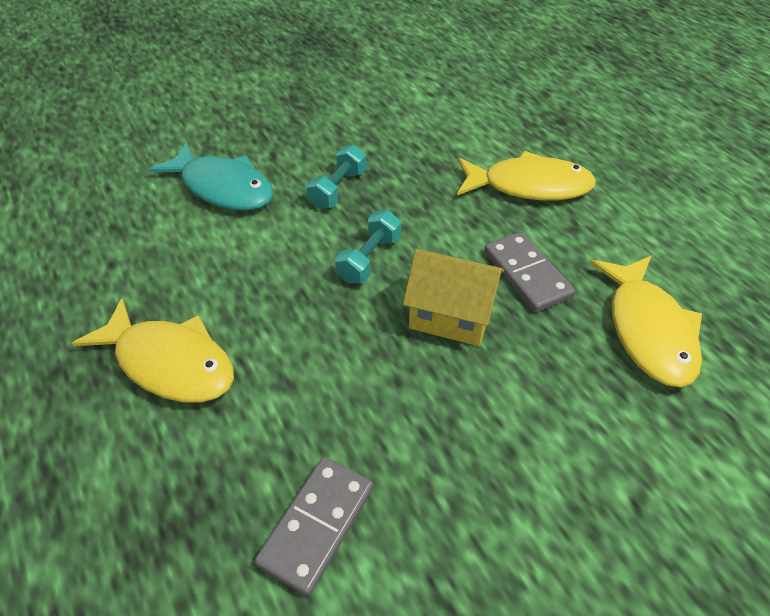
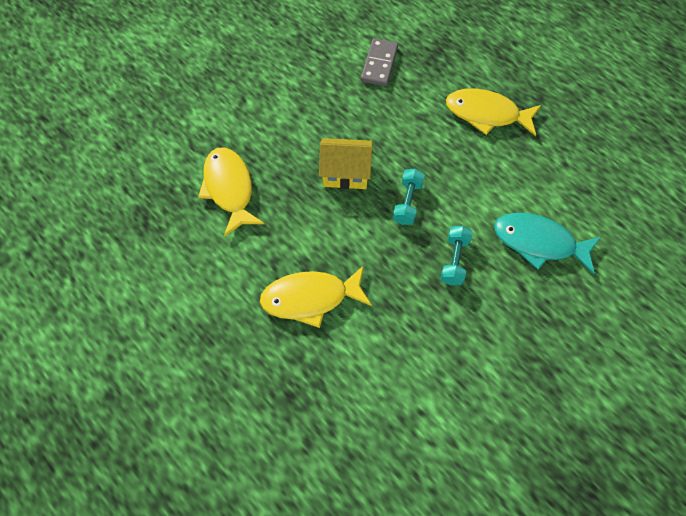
camera: 165 degrees right, 15 degrees up
(526, 274) = (304, 213): grey domino -> none

